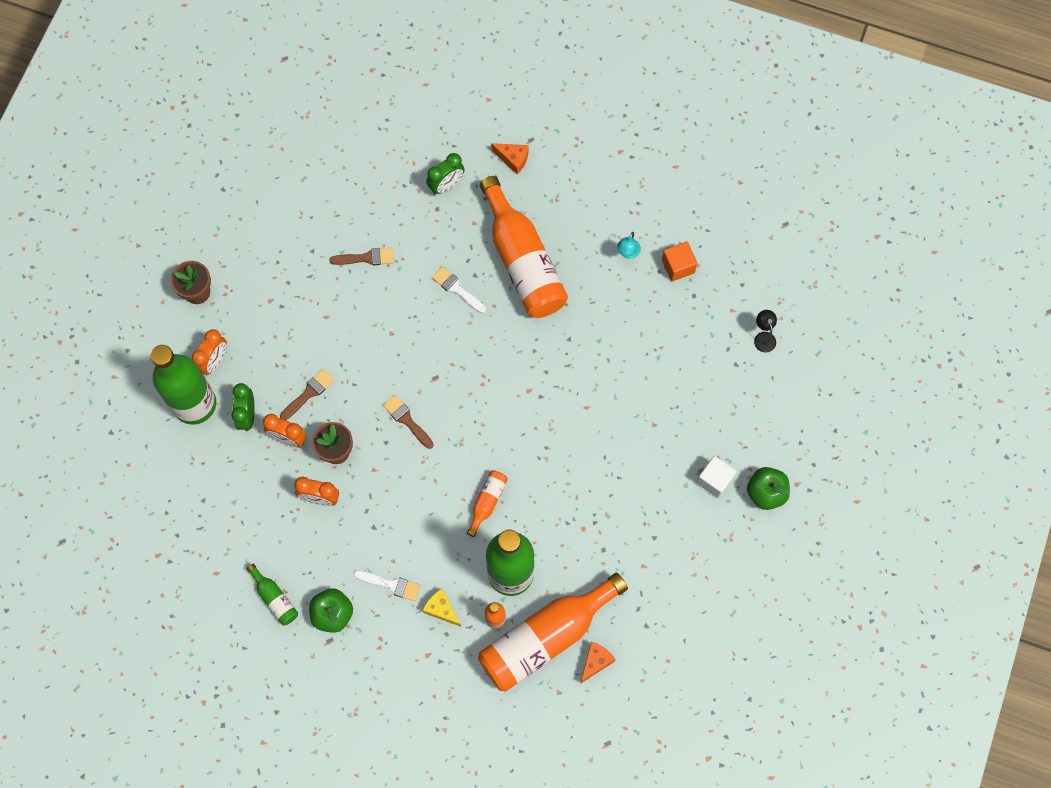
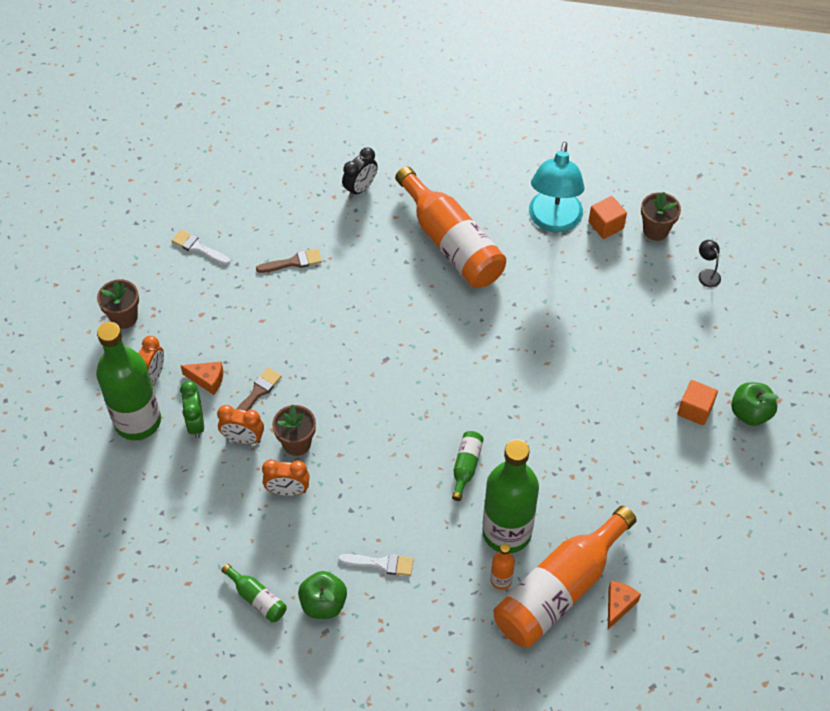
camera: 10 degrees left, 15 degrees down
(407, 420) = (365, 402): brown brush -> none
(441, 609) = (441, 579): yellow cheese -> none
(446, 185) = (360, 188): green clock -> black clock
(457, 289) = (390, 276): white brush -> white brush (198, 248)
(487, 502) = (466, 467): orange bottle -> green bottle
(513, 159) = (421, 157): orange cheese -> orange cheese (207, 380)
(627, 253) = (553, 221): turquoise lamp -> turquoise lamp, size x2.49
(714, 480) = (695, 410): white cube -> orange cube
(726, 280) = (655, 230): none -> brown flower pot

